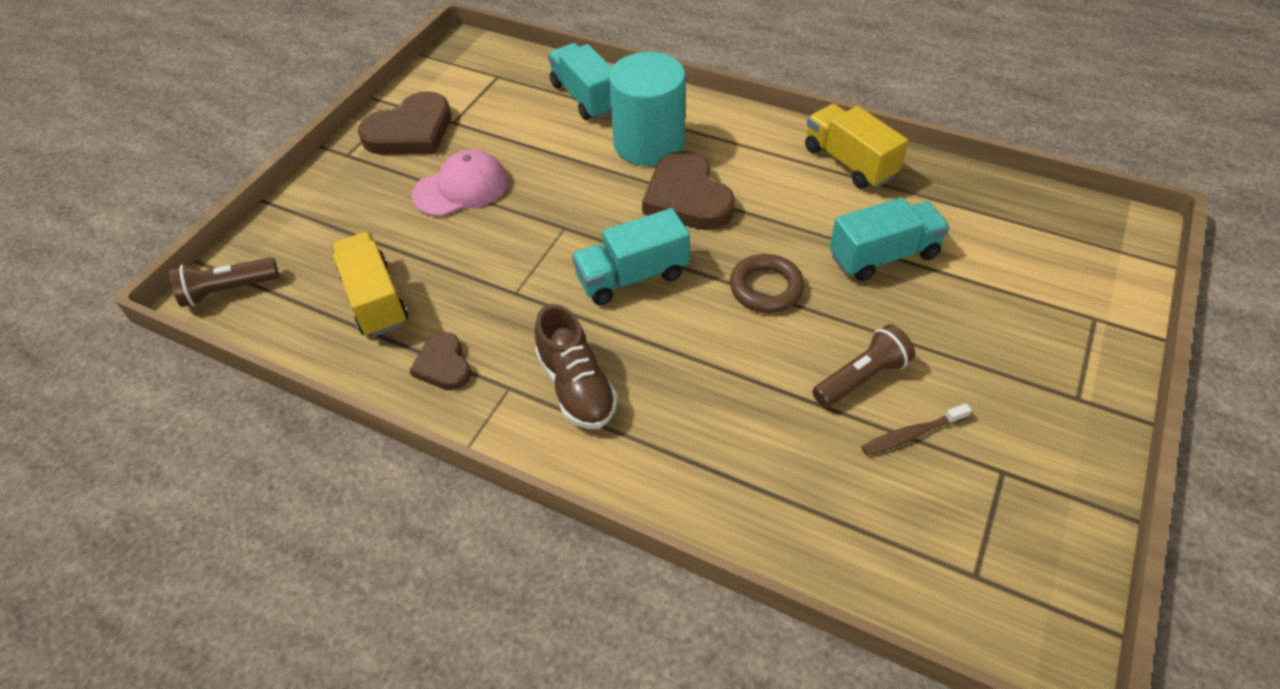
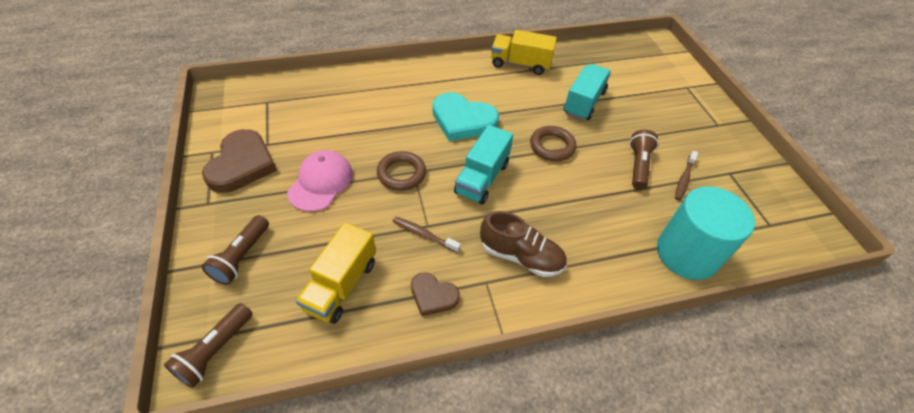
camera: 45 degrees left, 0 degrees up
(324, 221) = (242, 257): none -> brown flashlight
(375, 299) = (341, 285): yellow truck -> yellow truck turned 90 degrees counterclockwise
(501, 299) = (424, 234): none -> brown toothbrush
(549, 222) = (401, 173): none -> brown ring
(585, 97) = (341, 91): turquoise truck -> none
(649, 143) = (409, 100): turquoise cylinder -> turquoise cylinder (686, 254)
(687, 197) = (462, 120): brown heart -> turquoise heart

